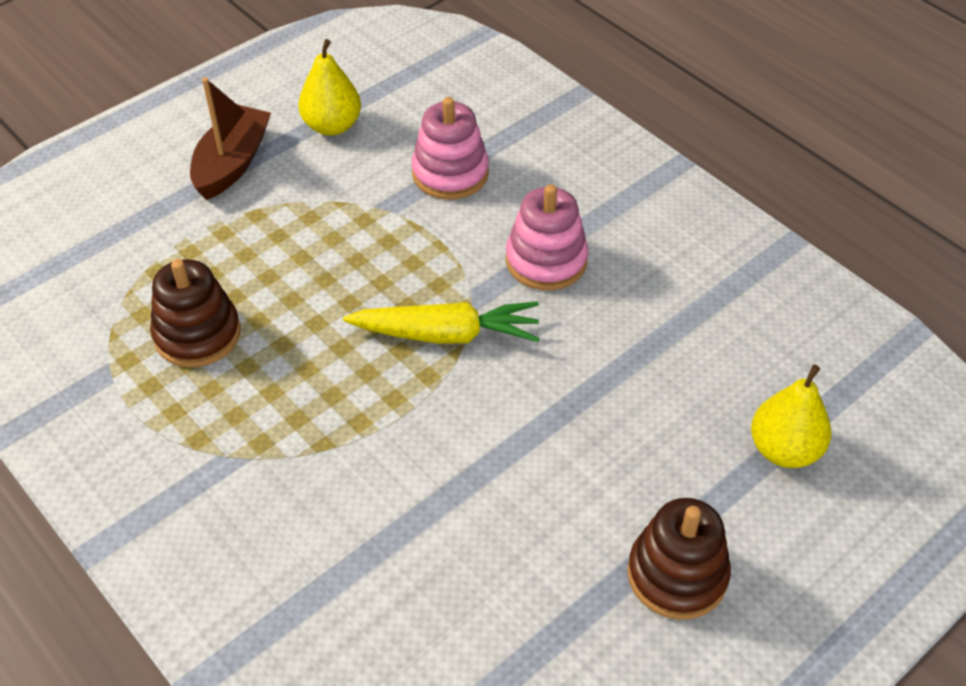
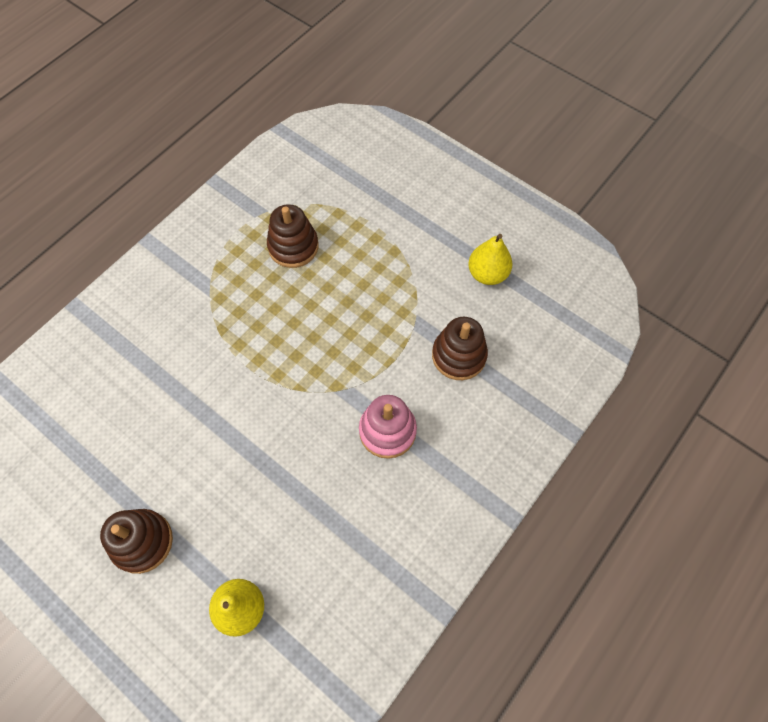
camera: 80 degrees right, 15 degrees up
(232, 163) = (437, 226): brown boat -> none
(447, 334) = (312, 379): yellow carrot -> none
(450, 173) = (459, 355): pink stacking toy -> brown stacking toy

